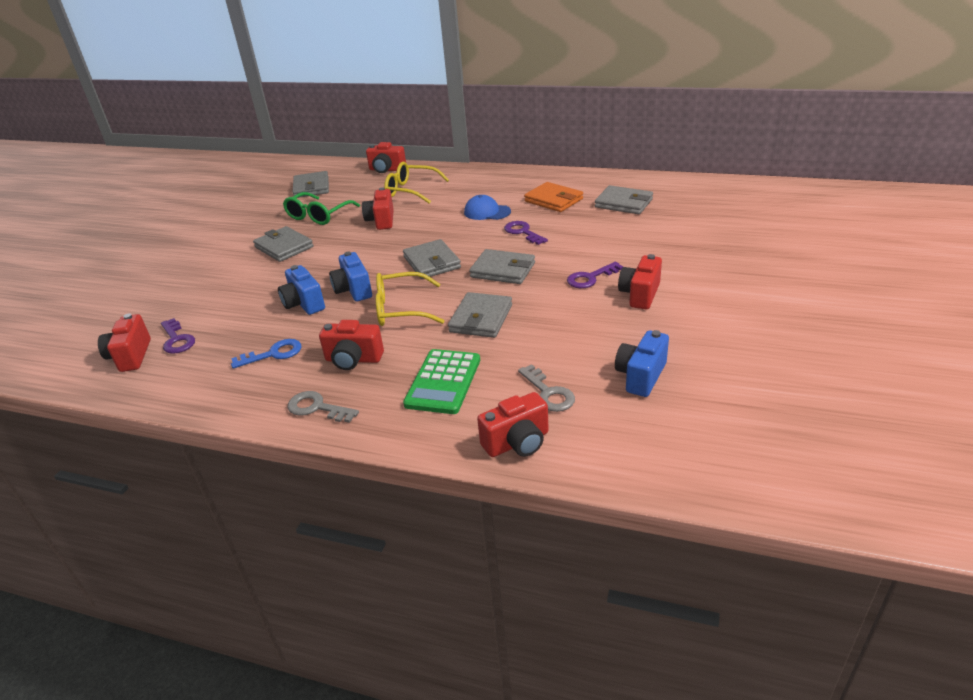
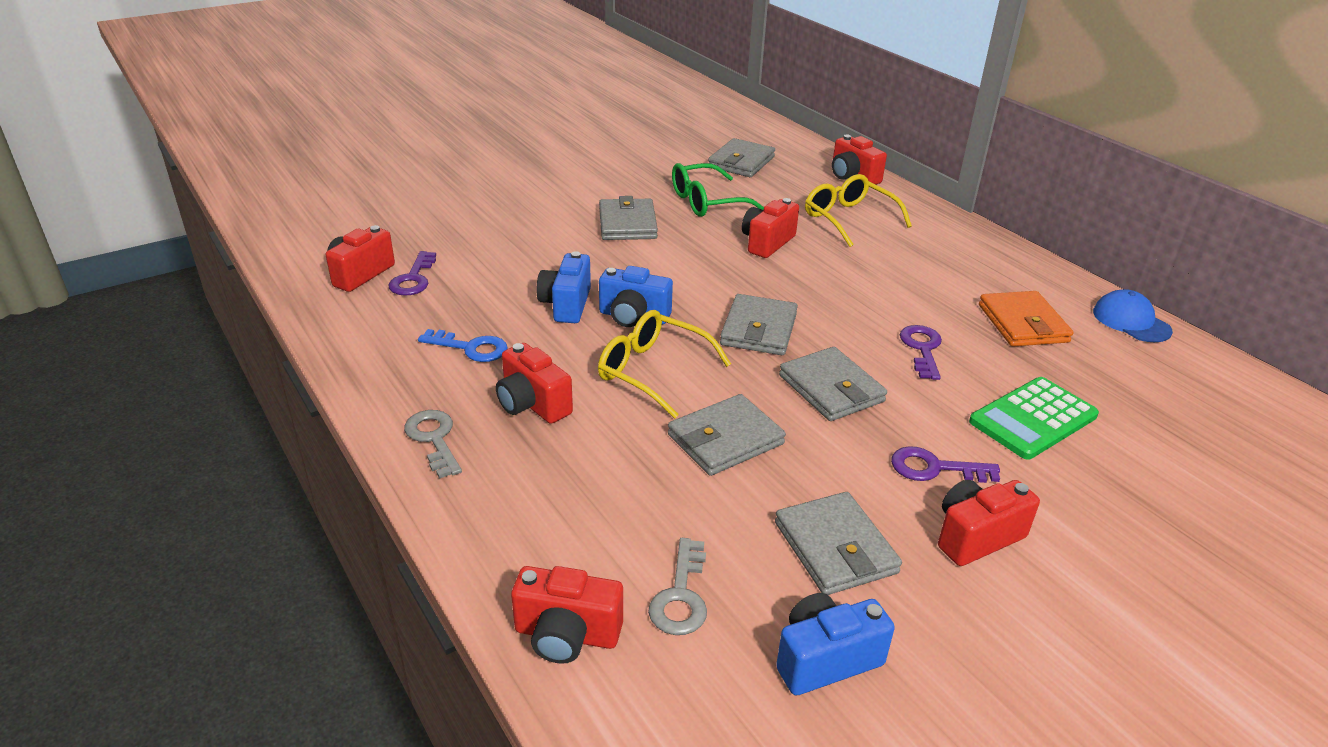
camera: 35 degrees right, 0 degrees up
(353, 290) = (633, 317): blue camera -> blue camera turned 90 degrees counterclockwise
(443, 382) = (585, 495): green calculator -> green calculator (1033, 419)
(487, 212) = (909, 295): blue cap -> blue cap (1131, 321)
(623, 203) = (1126, 381): grey wallet -> grey wallet (835, 548)

